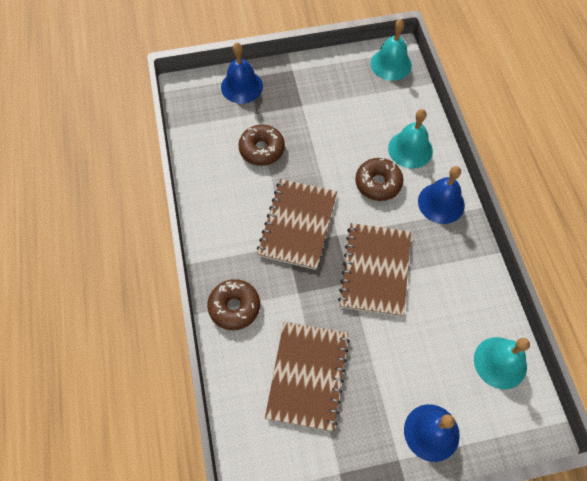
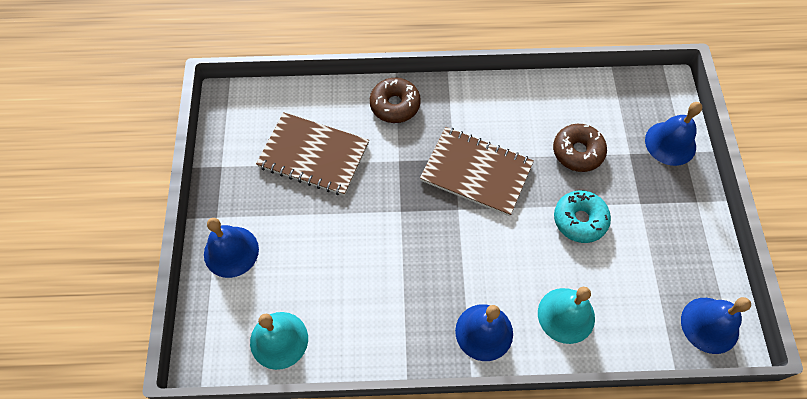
camera: 100 degrees right, 0 degrees up
(327, 144) = (580, 220): none -> turquoise donut
(375, 270) = (410, 238): brown notebook -> none
(378, 183) = (520, 265): brown donut -> none
(391, 64) = (709, 325): turquoise bell -> blue bell

